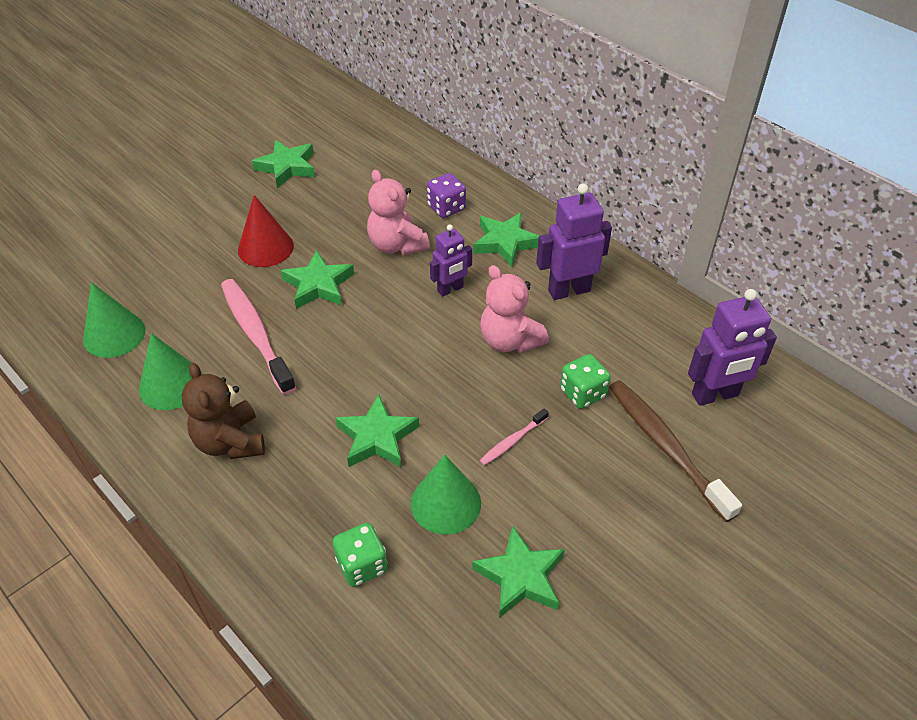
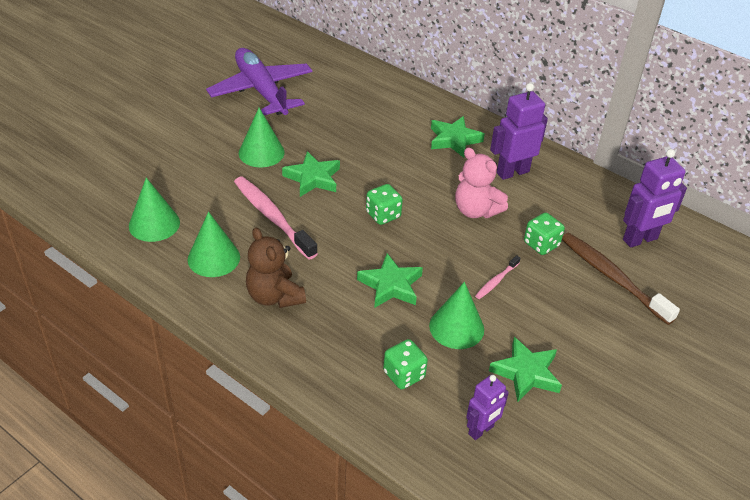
camera: 10 degrees left, 5 degrees down
(265, 247) = (261, 152): red cone -> green cone
(287, 167) = (261, 91): green star -> purple plane
(391, 340) = (383, 215): none -> green dice
(396, 245) = (368, 145): pink teddy bear -> none
(446, 208) = (400, 116): purple dice -> none
(450, 289) = (420, 176): purple robot -> purple robot (481, 430)

